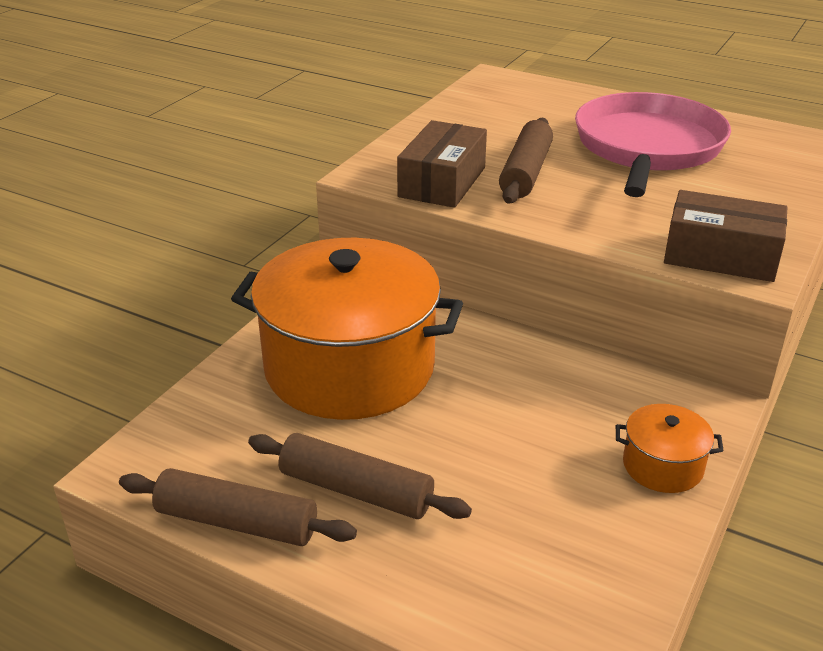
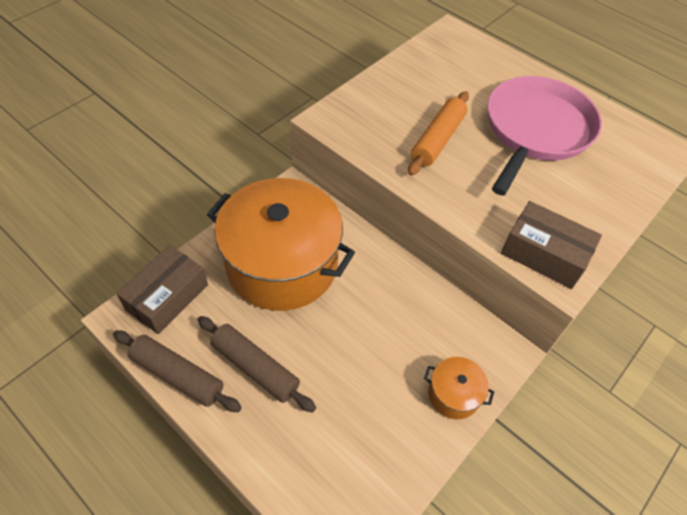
camera: 10 degrees right, 20 degrees up
(442, 182) = (375, 138): brown box -> brown box (167, 297)
(526, 172) = (437, 140): brown rolling pin -> orange rolling pin

